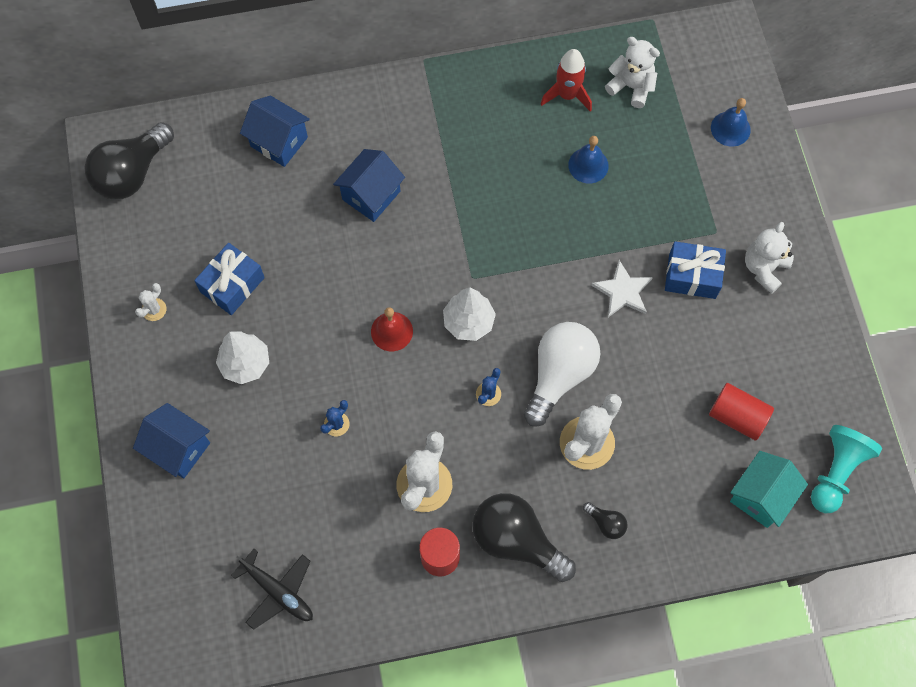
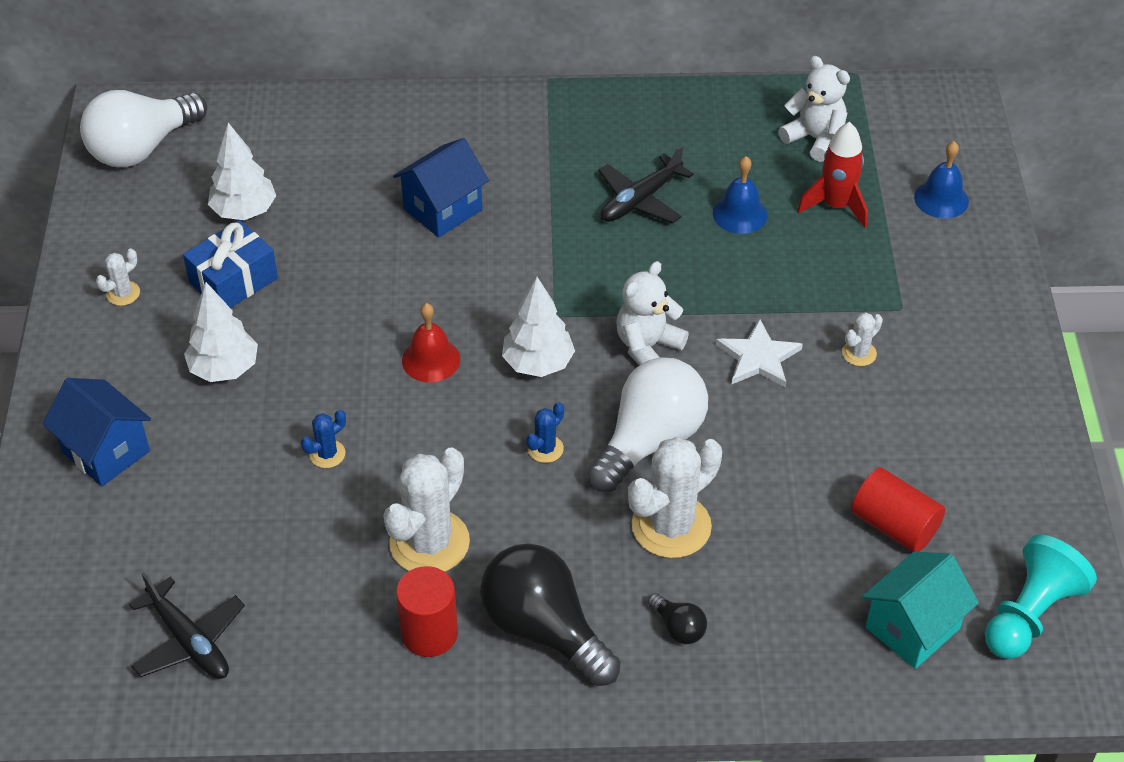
camera: 10 degrees right, 20 degrees down
(132, 173) = (142, 148): black light bulb -> white light bulb
(224, 220) = (244, 211): none -> white tree
(279, 142) = (339, 139): blue house -> none
(514, 163) = (640, 200): none -> black plane
(567, 95) = (727, 137): red rocket -> red rocket (836, 206)
(692, 276) = (859, 353): blue gift -> white cactus
(764, 268) = (962, 358): white teddy bear -> white teddy bear (647, 347)

